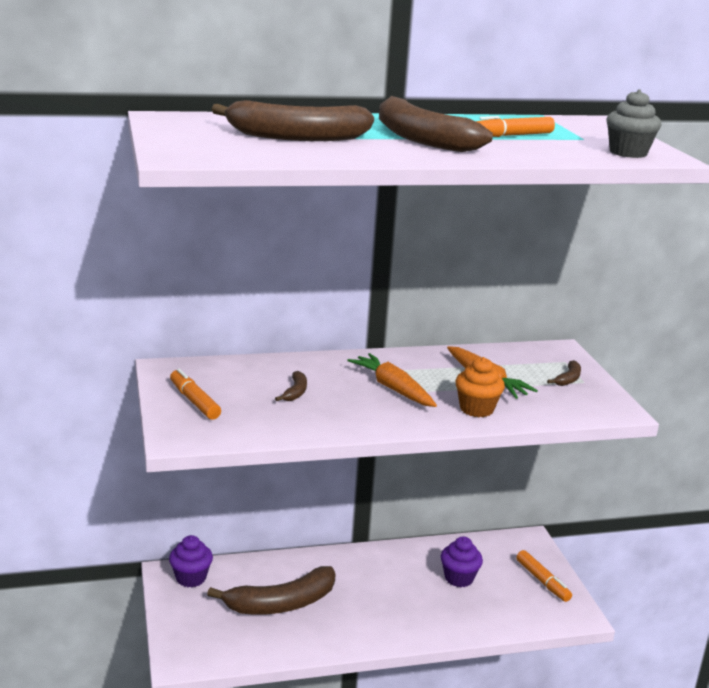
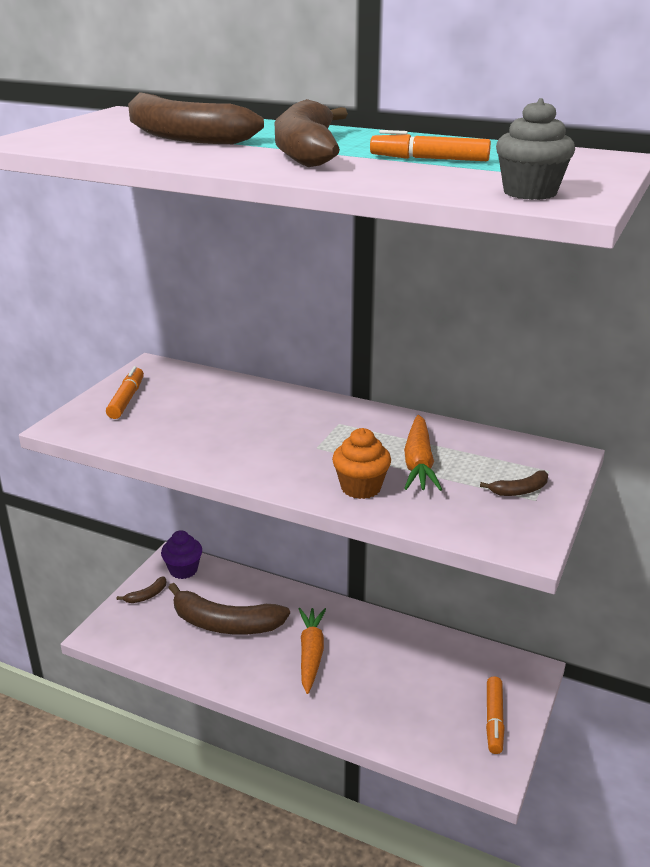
camera: 40 degrees right, 5 degrees up
(295, 392) = (218, 417): brown banana -> brown banana (147, 595)
(393, 388) = (310, 441): orange carrot -> orange carrot (311, 654)
(459, 578) = (408, 675): purple cupcake -> none

